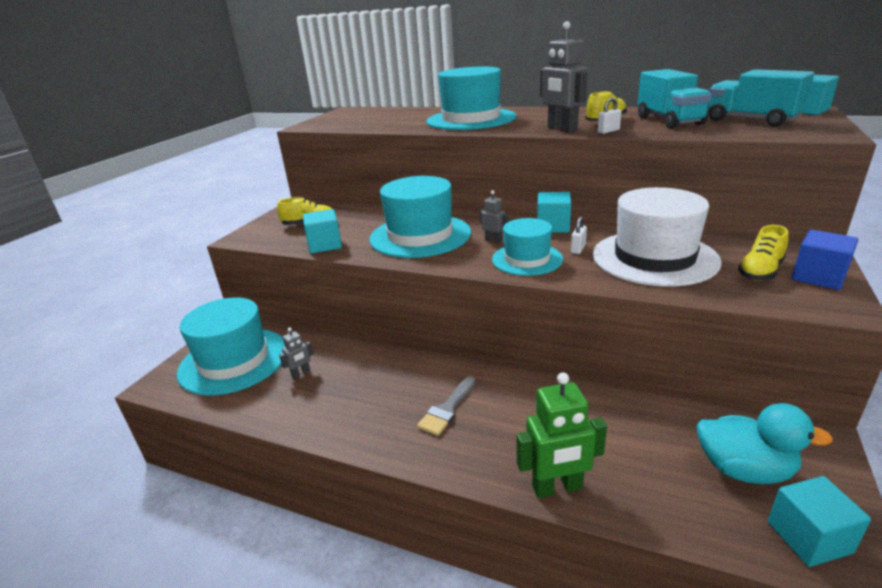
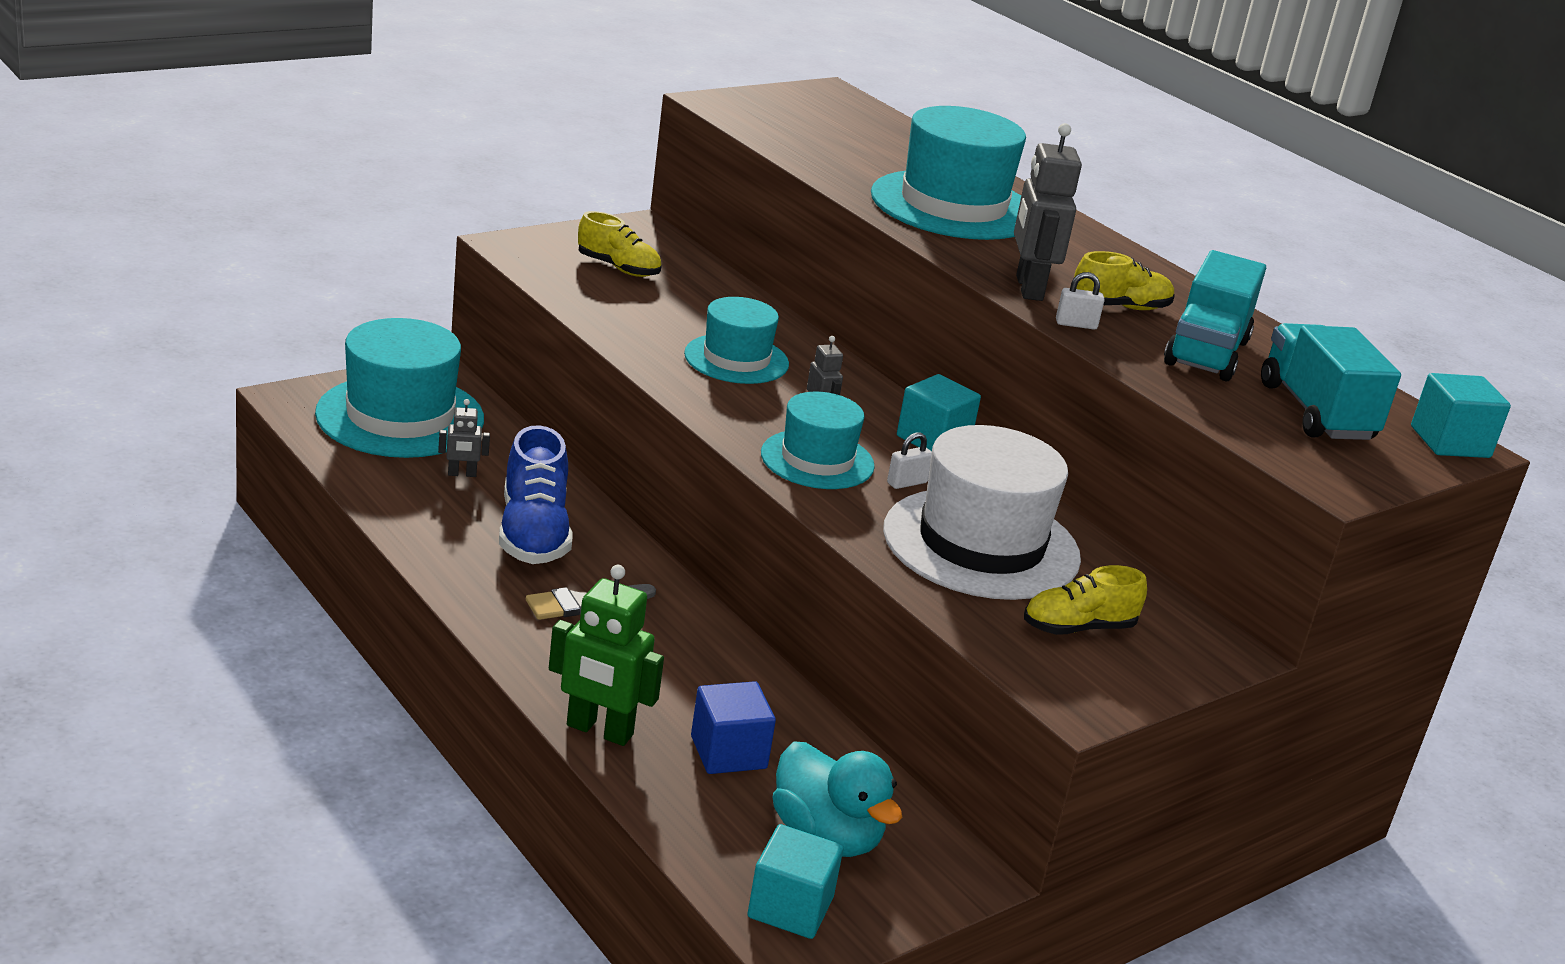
camera: 25 degrees right, 0 degrees up
(325, 245) = (599, 309): turquoise cube -> none
(375, 384) = (533, 534): none -> blue shoe
(420, 236) = (736, 359): turquoise hat -> turquoise hat, size x0.61
(818, 277) = (1135, 671): blue cube -> blue cube (728, 752)

